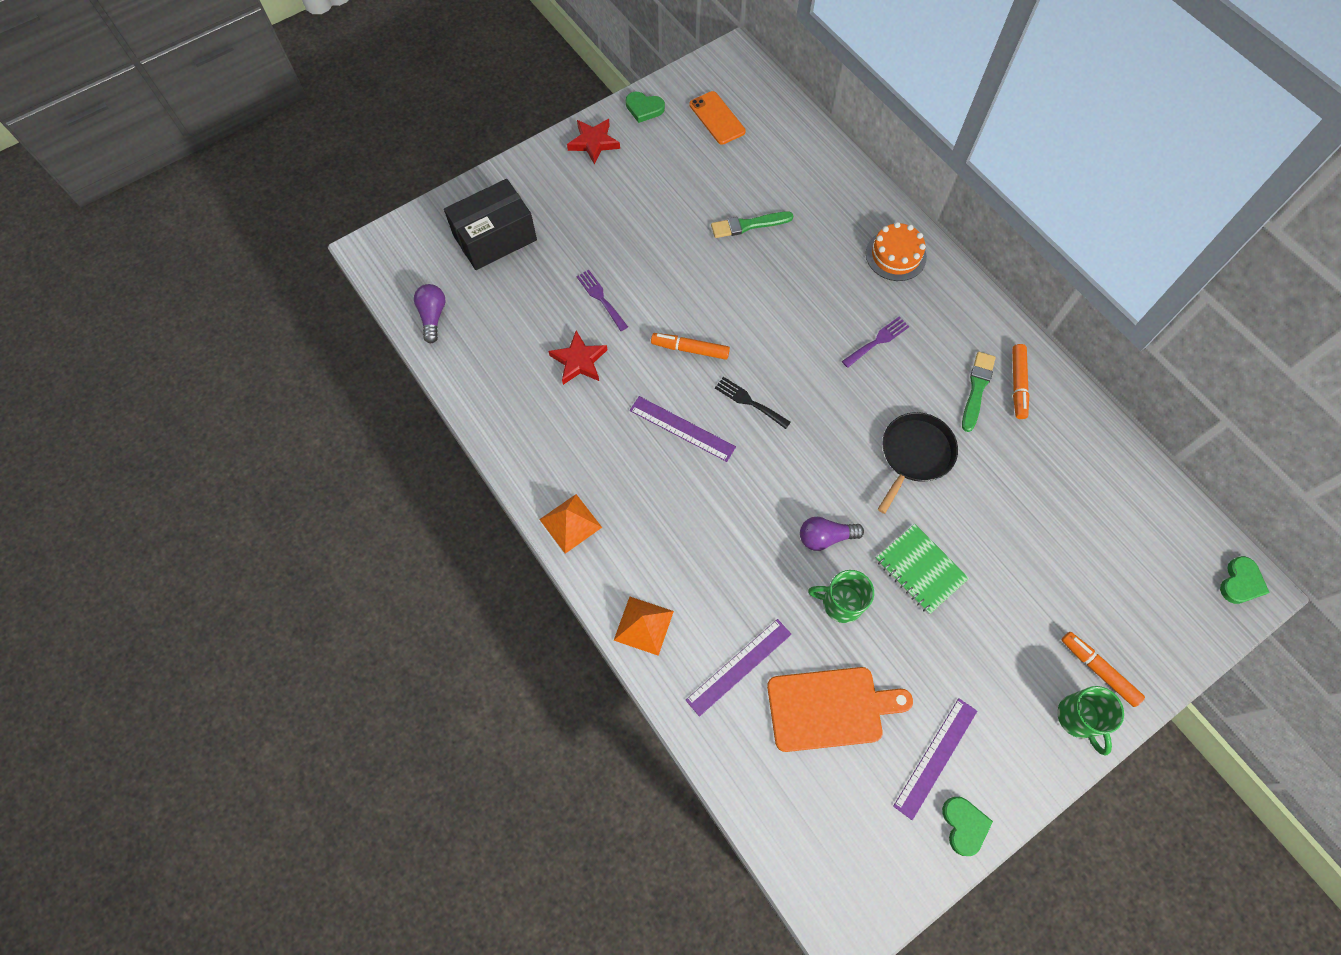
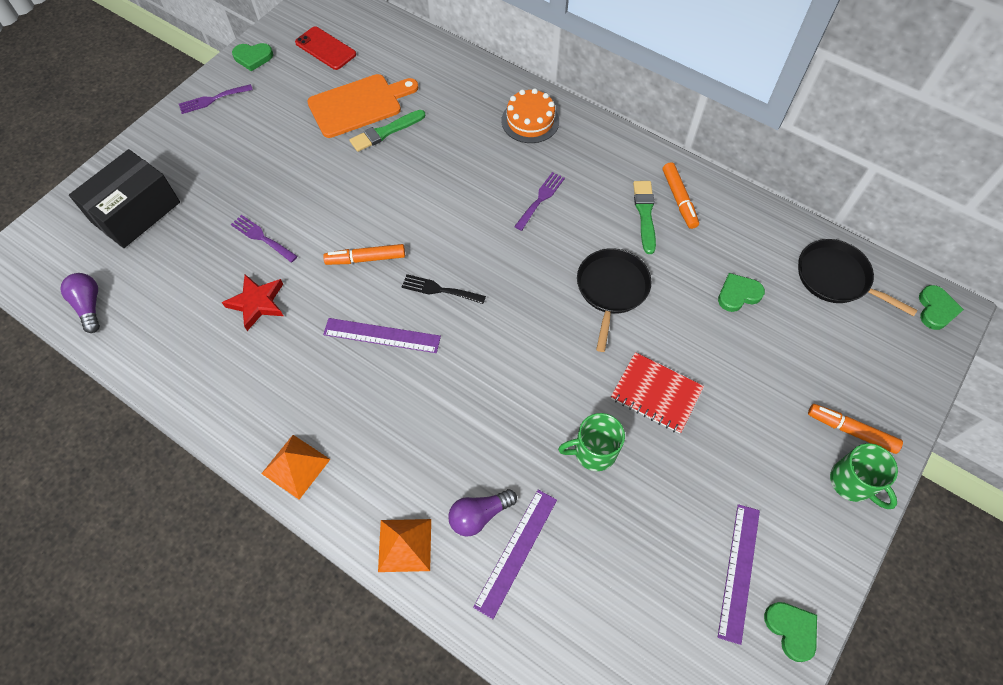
camera: 20 degrees left, 5 degrees down
(593, 143) = (212, 99): red star -> purple fork
(717, 118) = (325, 48): orange phone -> red phone
(825, 537) = (556, 393): purple light bulb -> purple light bulb (479, 515)
(830, 708) = (620, 560): orange cutting board -> orange cutting board (359, 105)
(920, 569) = (656, 393): green notebook -> red notebook
(1040, 500) = (738, 294): none -> green heart
(1148, 516) = (836, 278): none -> black pan

